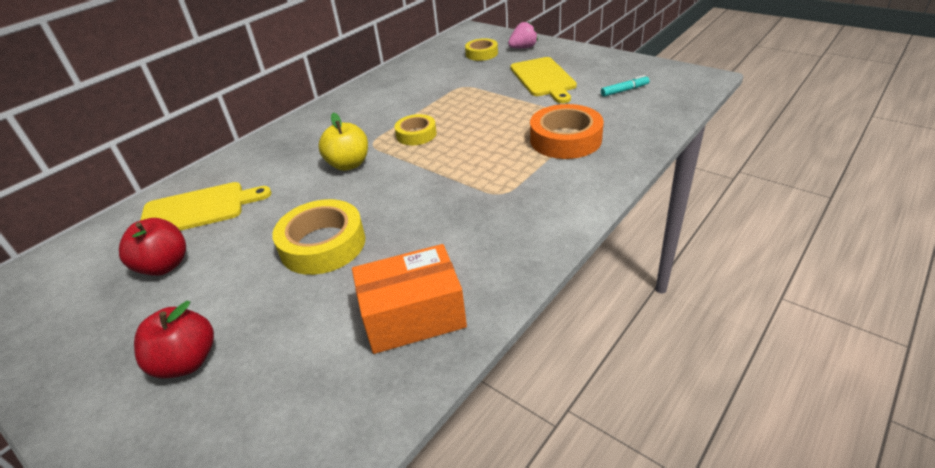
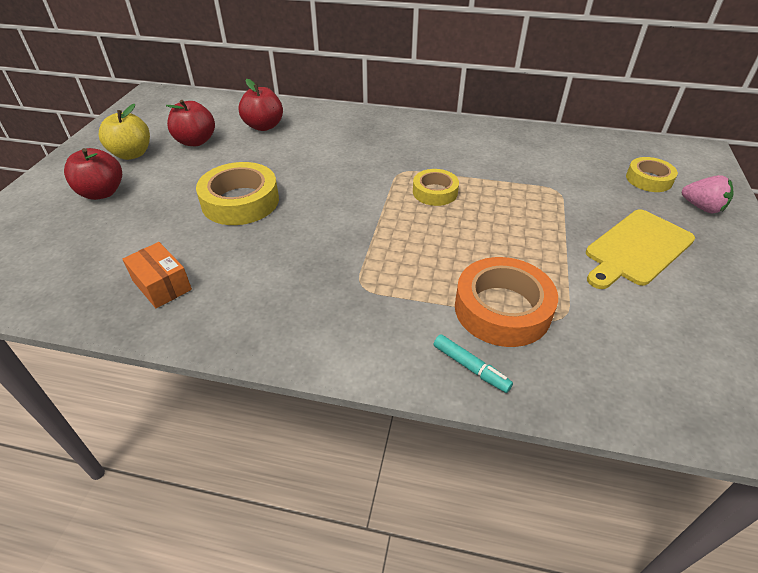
camera: 60 degrees right, 5 degrees up
(198, 209) = (264, 126): yellow cutting board -> red apple
(348, 164) = (359, 171): yellow apple -> yellow apple (132, 154)
(413, 316) = (162, 285): orange box -> orange box, size x0.62
(624, 90) = (680, 339): turquoise marker -> turquoise marker (470, 367)

